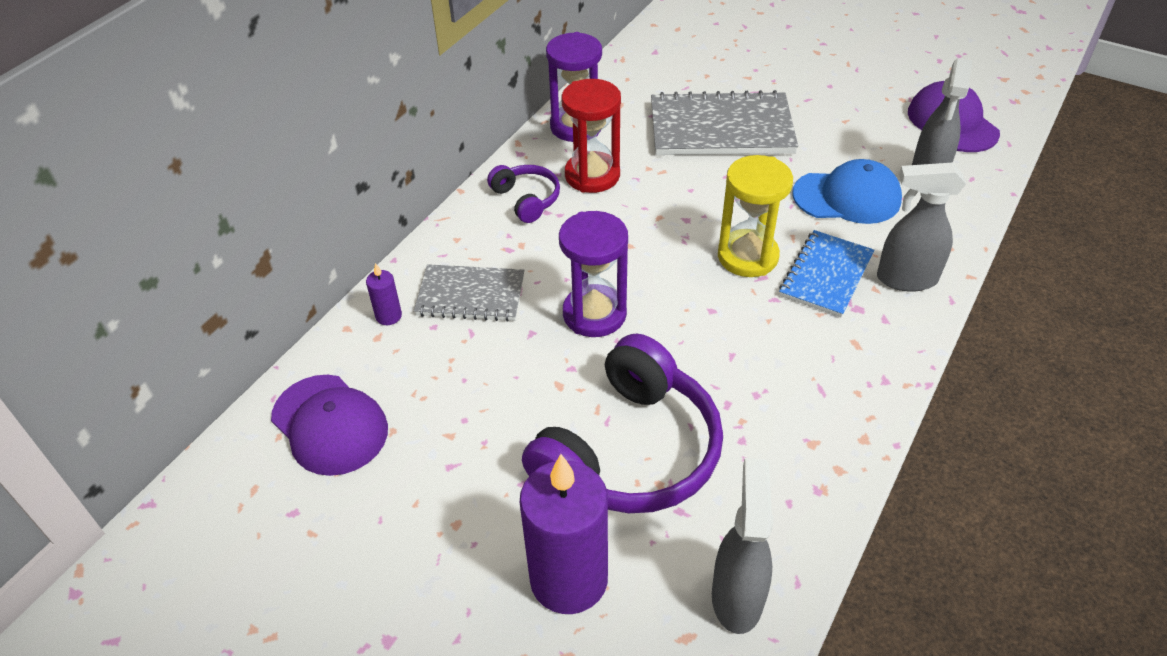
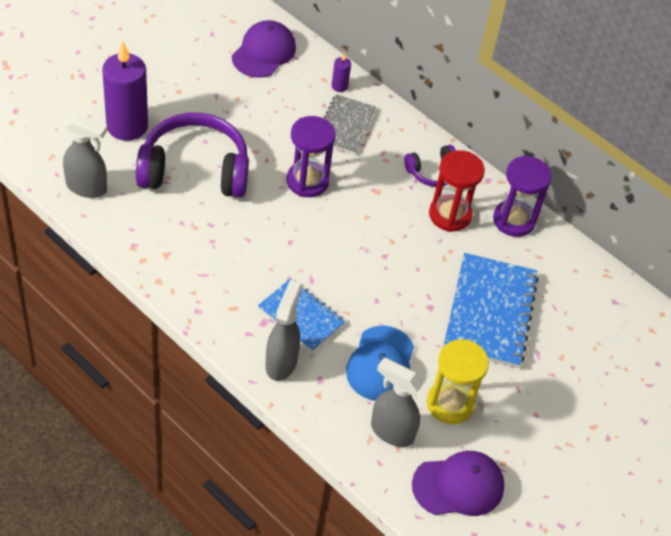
camera: 95 degrees right, 5 degrees up
(330, 425) = (264, 52): purple cap -> purple cap turned 150 degrees clockwise
(629, 451) = (195, 170): purple headphones -> purple headphones turned 135 degrees clockwise
(721, 128) = (490, 312): grey notebook -> blue notebook
(747, 256) = (334, 278): yellow hourglass -> yellow hourglass (450, 404)

